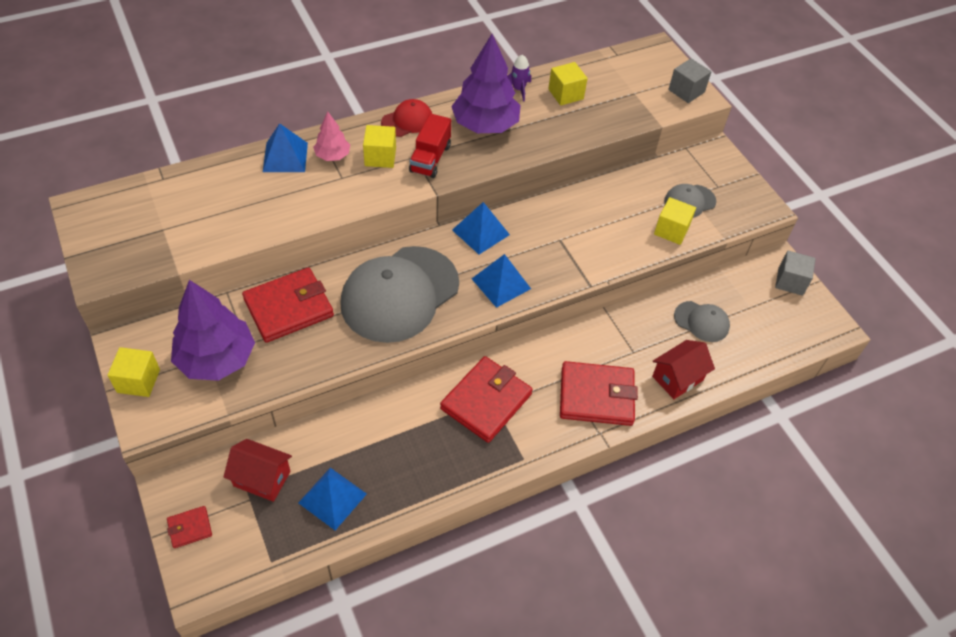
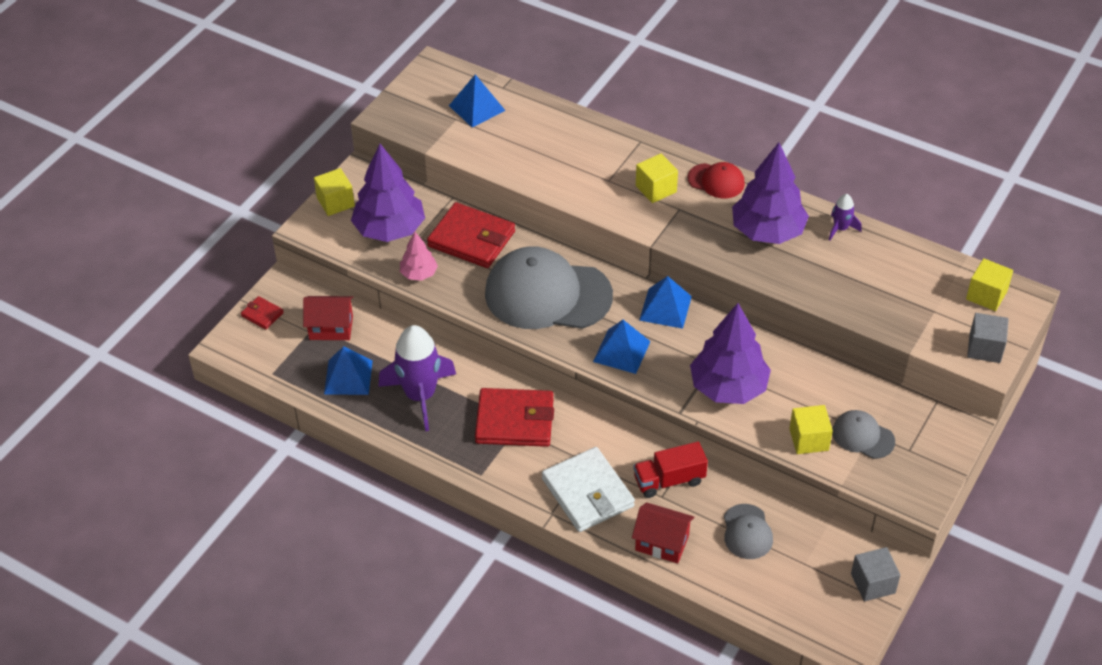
camera: 60 degrees right, 5 degrees down
(262, 478) = (331, 328): red house -> red house turned 75 degrees counterclockwise
(285, 157) = (595, 136): blue pyramid -> blue pyramid (477, 108)
(332, 156) = (626, 161): pink tree -> pink tree (419, 274)
(402, 454) = (420, 396): none -> purple rocket
(430, 158) = (687, 219): red truck -> red truck (669, 480)
(565, 94) = (873, 263): yellow cube -> yellow cube (986, 295)
(589, 244) = (728, 387): none -> purple tree
(596, 396) = (587, 493): red wallet -> white wallet

